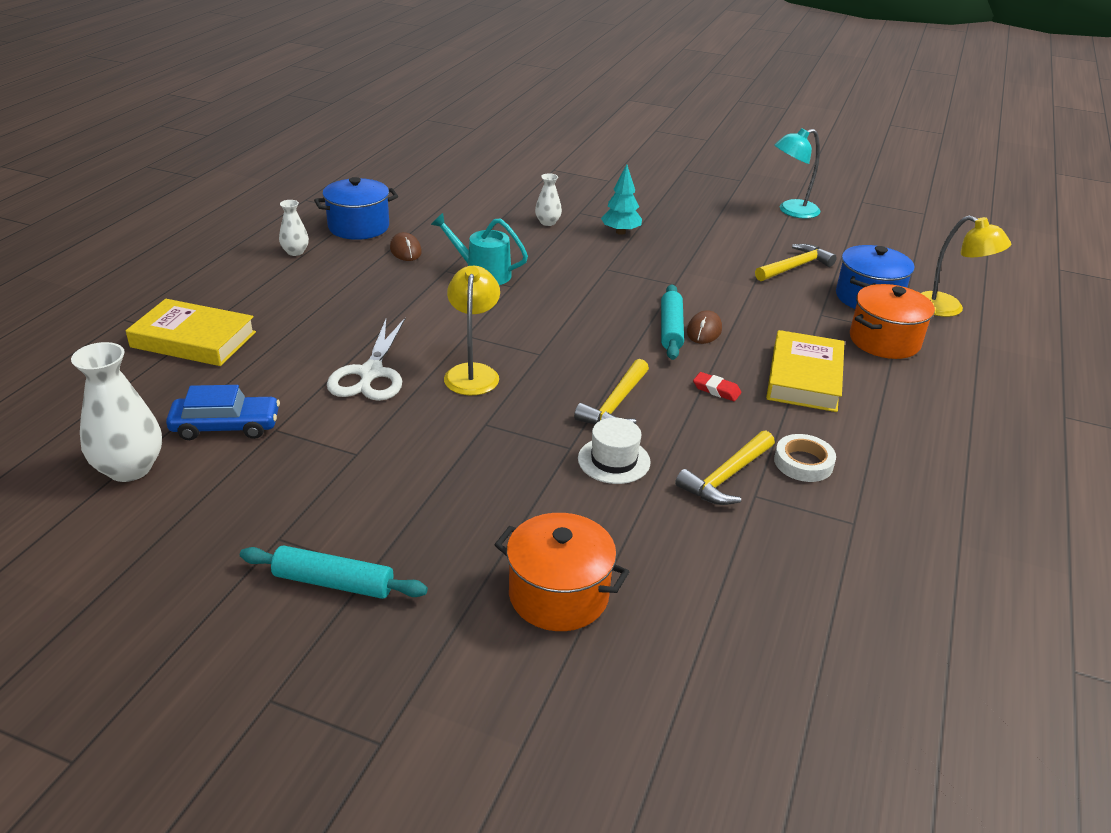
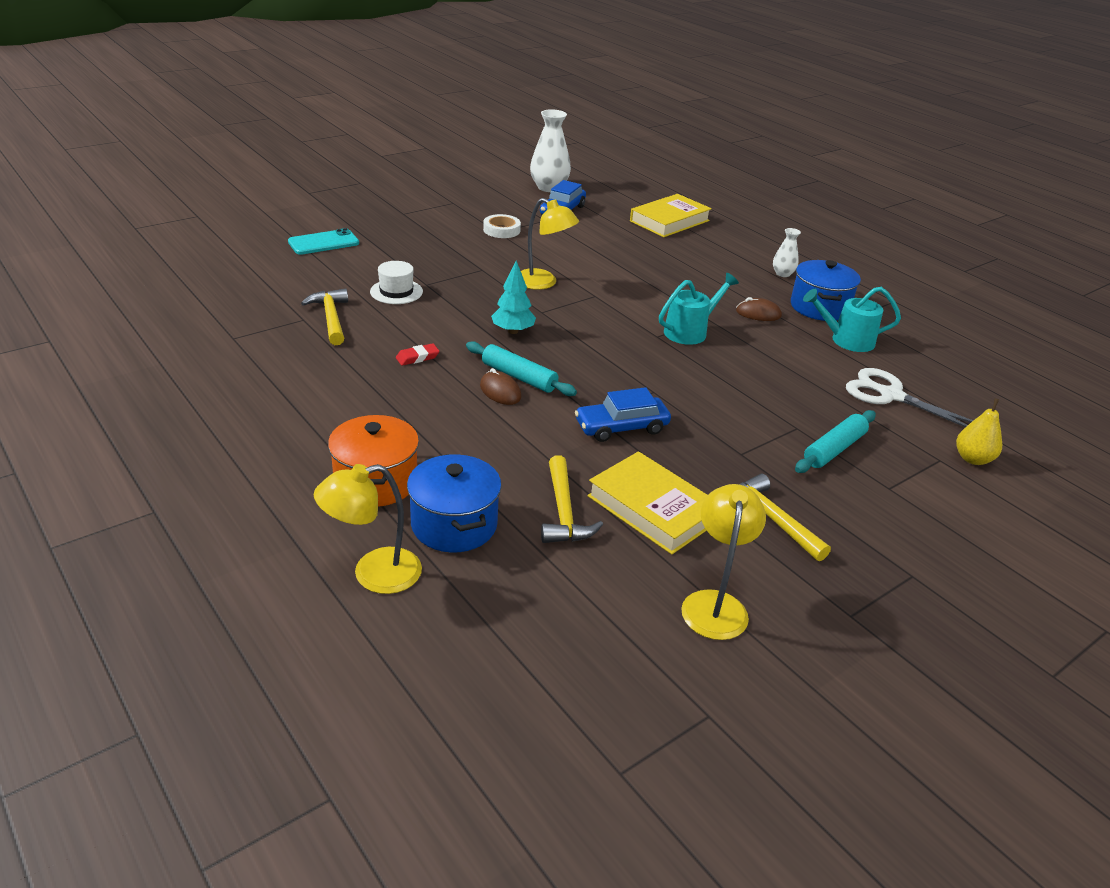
camera: 120 degrees right, 0 degrees up
(333, 583) = (406, 205): turquoise rolling pin -> turquoise rolling pin (834, 449)
(371, 373) = (577, 255): white scissors -> white scissors (891, 395)
(413, 210) = (846, 340): none -> turquoise watering can
(538, 161) = (972, 459): none -> yellow pear
(547, 222) = (780, 399): white vase -> none
(558, 595) = (323, 242): orange pot -> turquoise phone
(615, 405) = (449, 314): yellow hammer -> yellow hammer (771, 519)
(620, 232) = (730, 433): turquoise tree -> turquoise tree (513, 331)
(674, 270) = (621, 427): none -> blue car
(791, 211) = (715, 604): turquoise lamp -> yellow lamp
(803, 463) = (302, 350): white tape -> white tape (501, 230)
(804, 377) = (383, 403): yellow book -> yellow book (653, 508)

